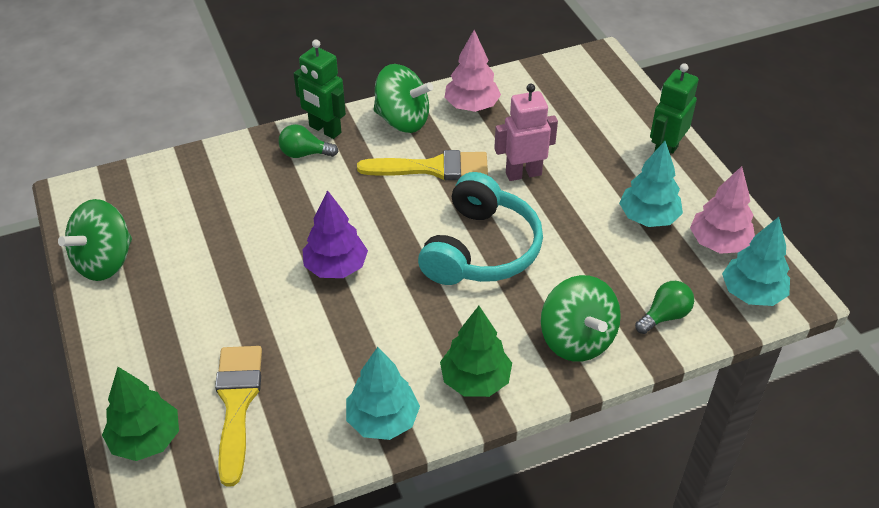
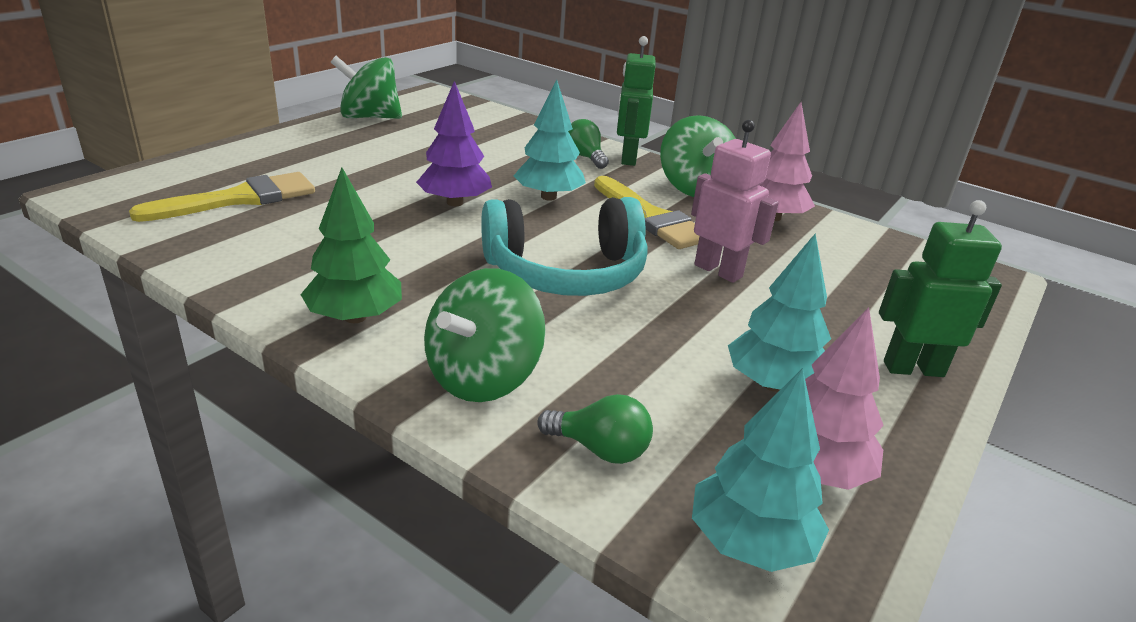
camera: 55 degrees right, 15 degrees down
(146, 439) = (175, 173): green tree -> none
(383, 420) = (257, 274): turquoise tree -> turquoise tree (548, 197)

